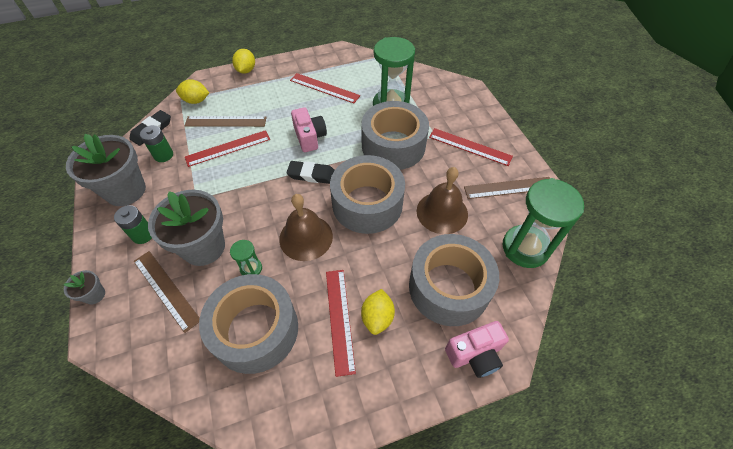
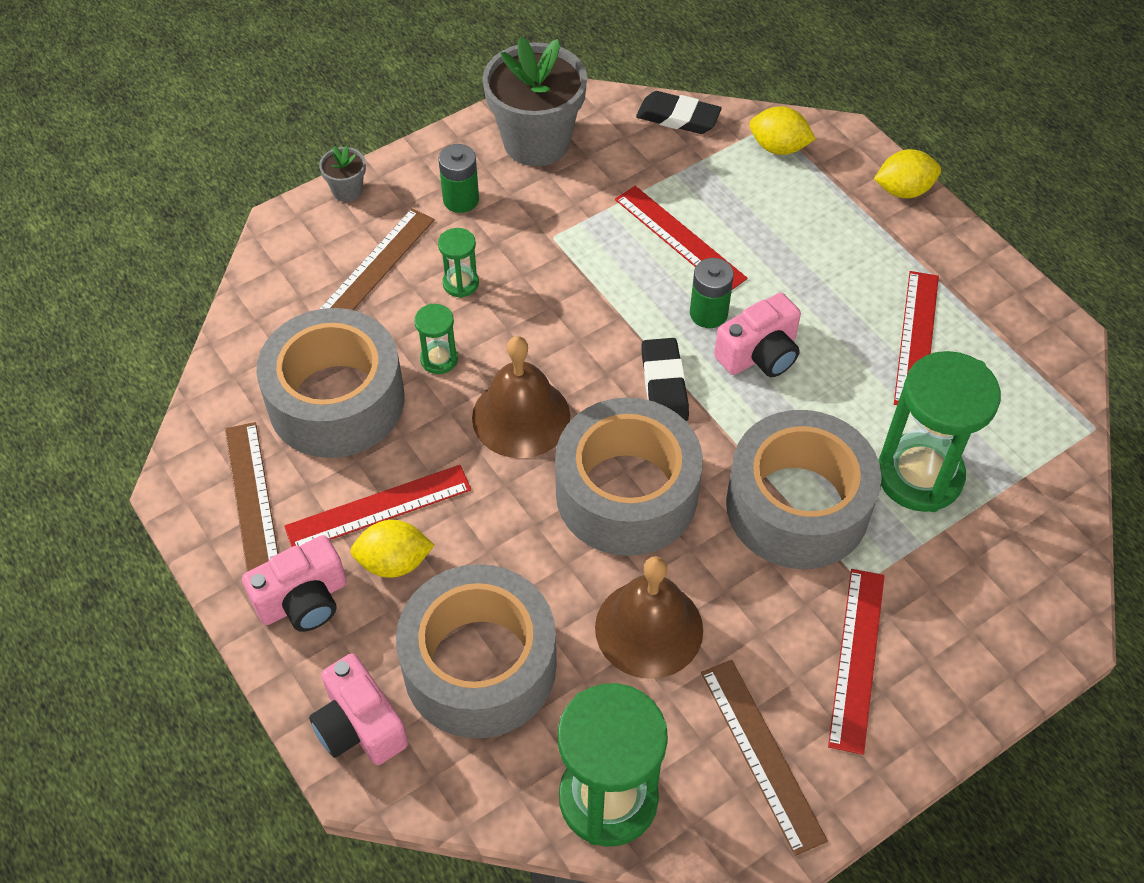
camera: 75 degrees right, 0 degrees up
(163, 155) = (628, 157): green battery -> green battery (708, 313)
(196, 101) = (778, 147): yellow lemon -> yellow lemon turned 60 degrees counterclockwise
(203, 247) = (460, 283): grey flower pot -> green hourglass
(226, 121) = (745, 211): brown ruler -> brown ruler (253, 500)
(389, 373) = (303, 600): none -> pink camera

